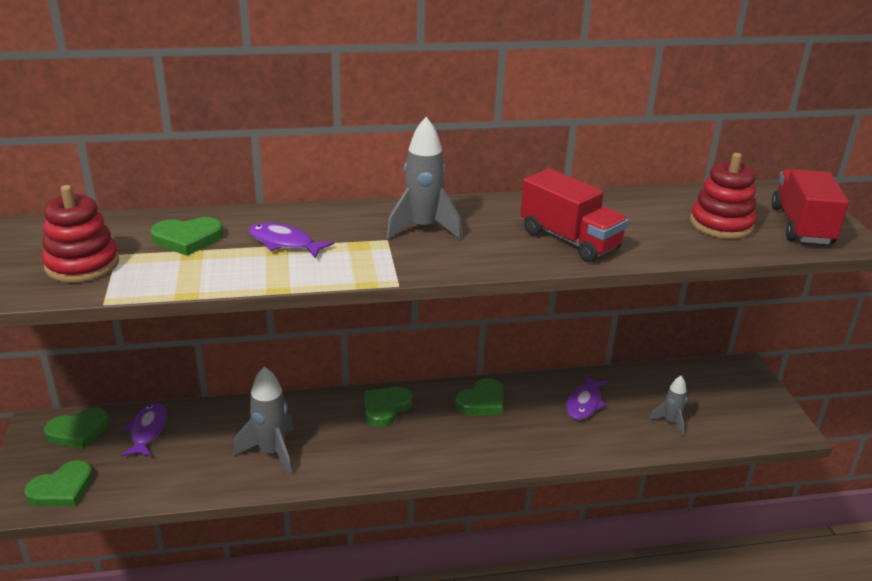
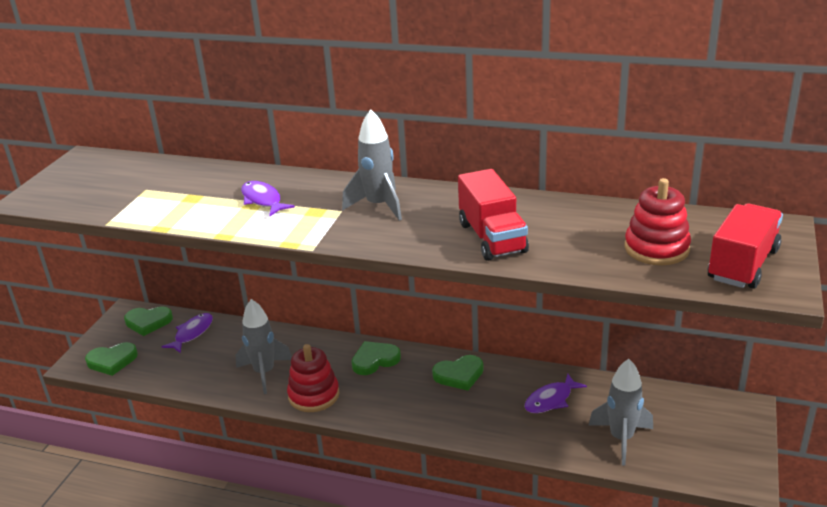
camera: 30 degrees right, 0 degrees up
(82, 264) = (118, 193): red stacking toy -> red stacking toy (314, 395)
(187, 239) = (200, 185): green heart -> none
(670, 422) = (621, 439): grey rocket -> grey rocket, size x1.71

